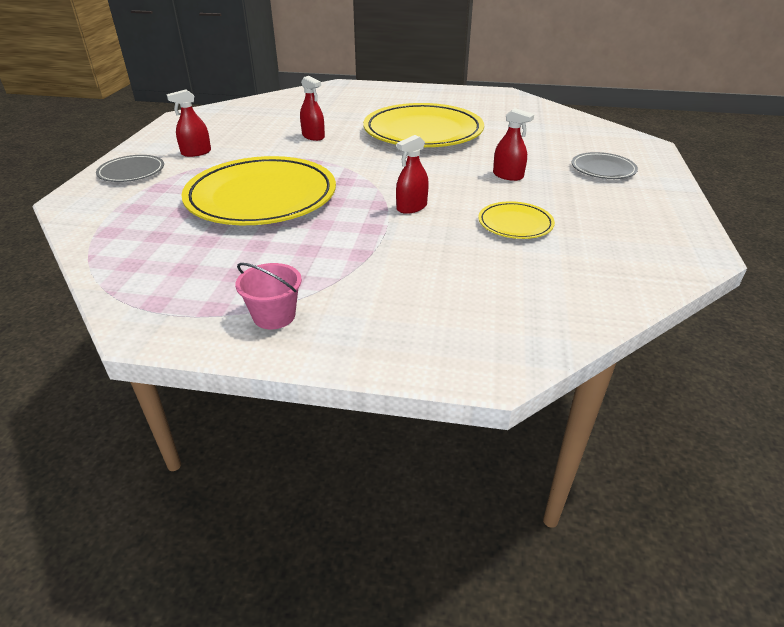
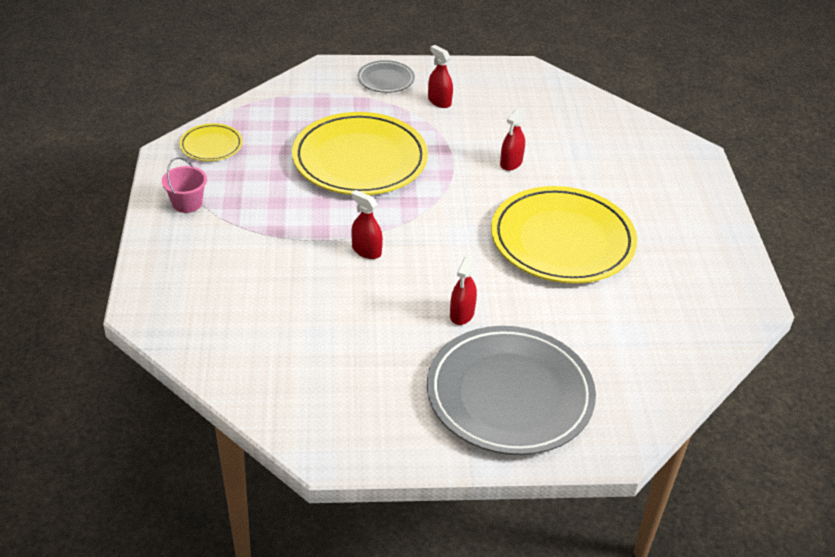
camera: 75 degrees right, 5 degrees up
(515, 224) = (351, 320): yellow plate -> yellow plate (211, 145)
(603, 169) = (509, 395): grey plate -> grey plate, size x2.16

